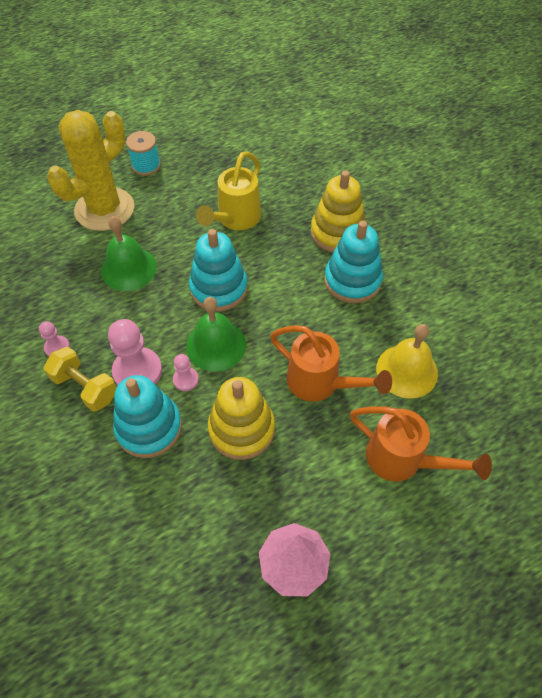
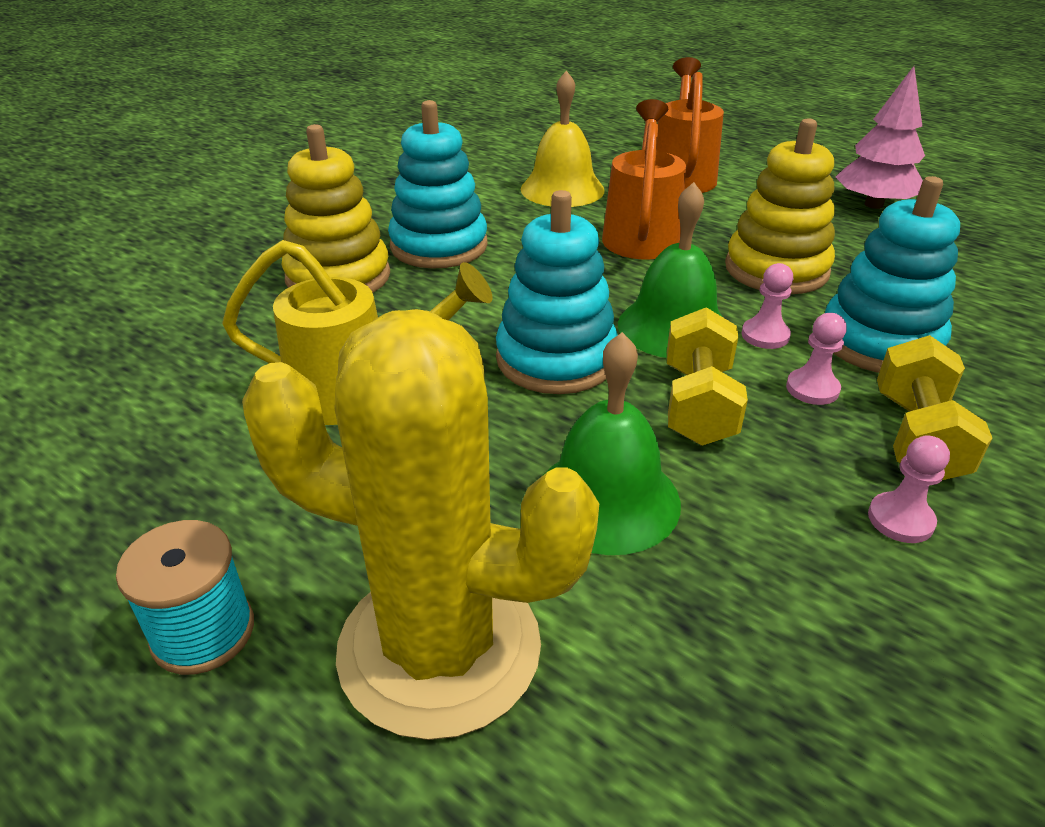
camera: 115 degrees left, 20 degrees down
(137, 371) = (812, 389): pink pawn -> pink pawn, size x0.52
(156, 322) = (698, 405): none -> yellow dumbbell

